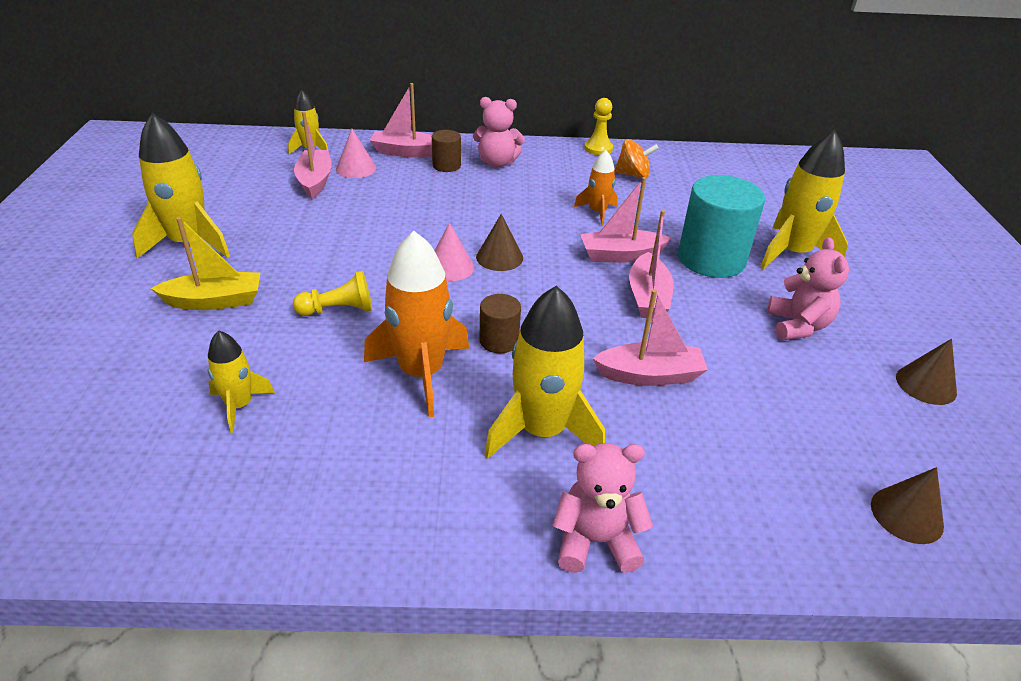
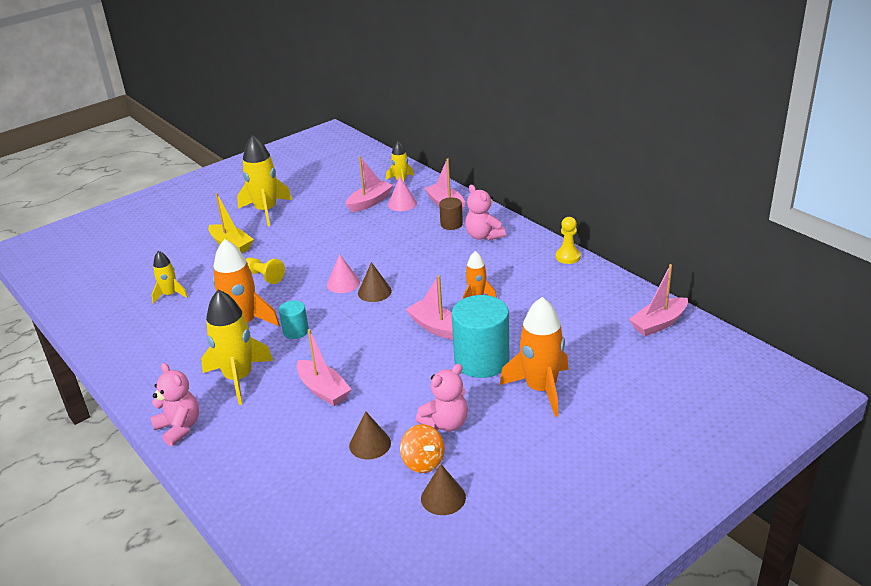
camera: 55 degrees right, 5 degrees down
(499, 341) = (296, 331): brown cylinder -> turquoise cylinder
(633, 175) = (552, 285): orange spinning top -> orange spinning top (423, 462)
(648, 297) = (402, 357): pink boat -> pink boat (658, 323)
(792, 253) = (541, 389): yellow rocket -> orange rocket
(906, 515) = (298, 524): brown cone -> brown cone (370, 444)

